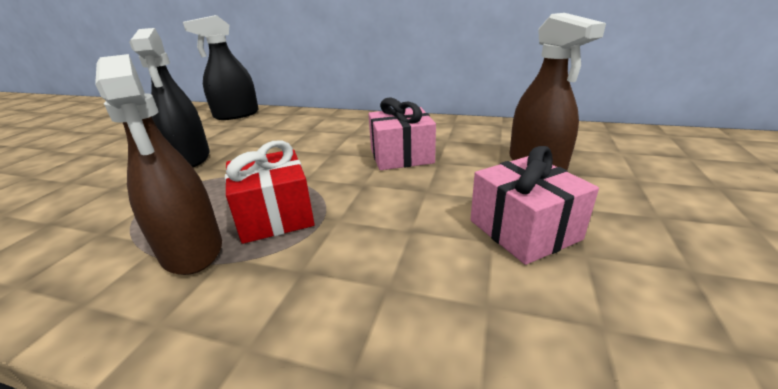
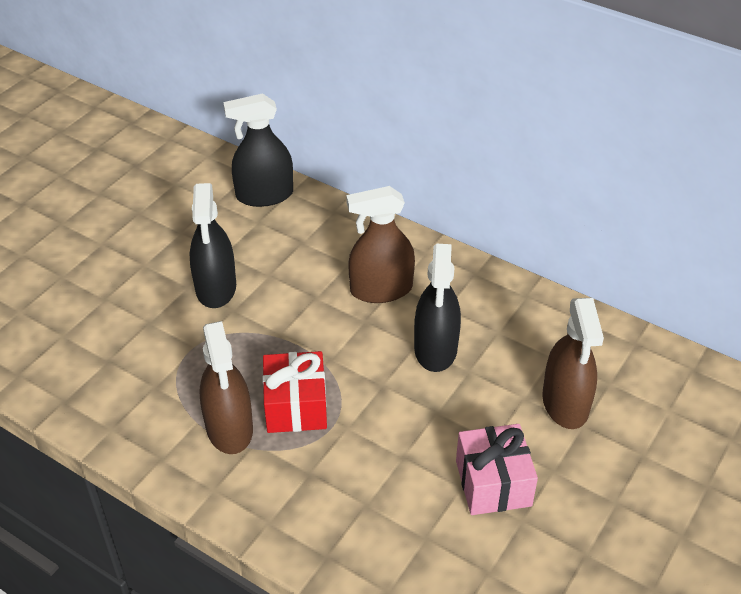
camera: 15 degrees right, 15 degrees up
(340, 137) = (381, 290): none -> brown spray bottle
(401, 156) = (435, 349): pink gift -> black spray bottle

